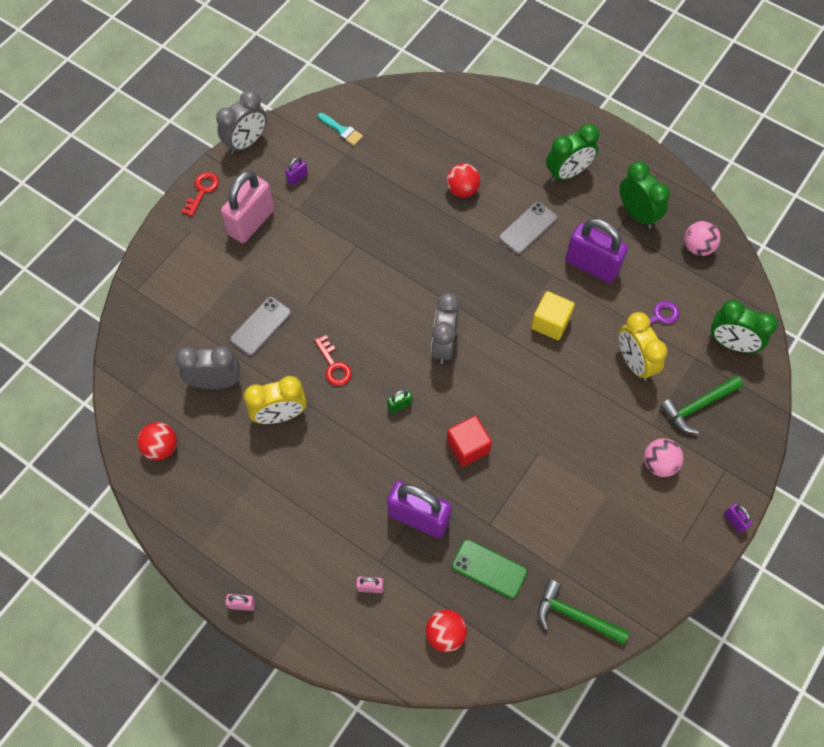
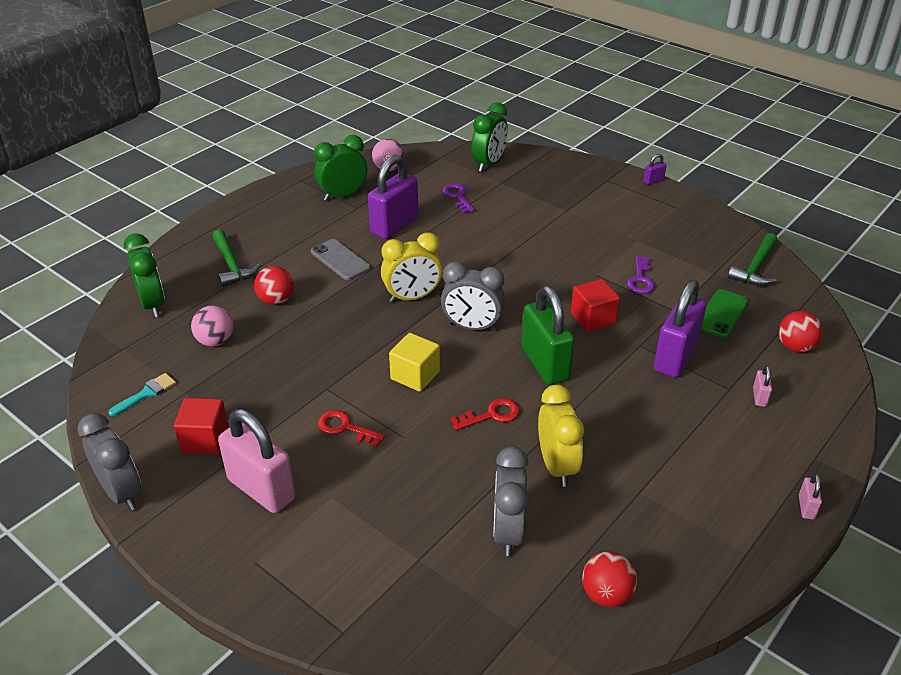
camera: 85 degrees left, 25 degrees down
(202, 191) = (187, 546): red key -> red key (345, 428)
(261, 326) = (428, 482): grey phone -> none
(297, 178) = (205, 439): purple padlock -> red cube
(399, 405) = (545, 364): green padlock -> green padlock, size x2.38
(537, 494) = (640, 279): none -> purple key
(550, 323) = (455, 255): yellow cube -> yellow cube (415, 375)
(567, 173) = (280, 230): green clock -> green clock (153, 304)
(634, 362) = (503, 213): yellow clock -> yellow clock (412, 297)
(659, 464) = (604, 210): pink ball -> pink ball (215, 341)
(698, 406) = (548, 186): green hammer -> green hammer (232, 265)

